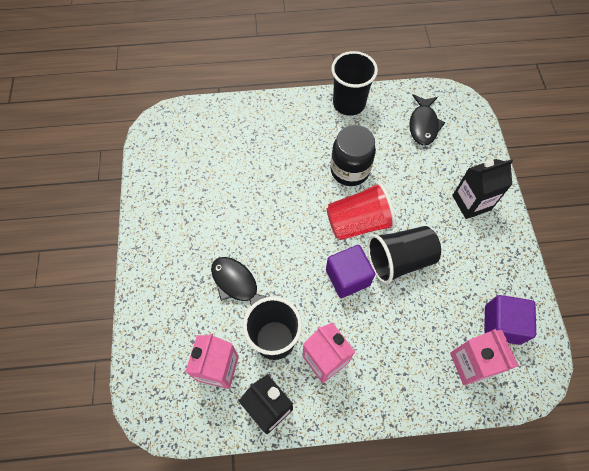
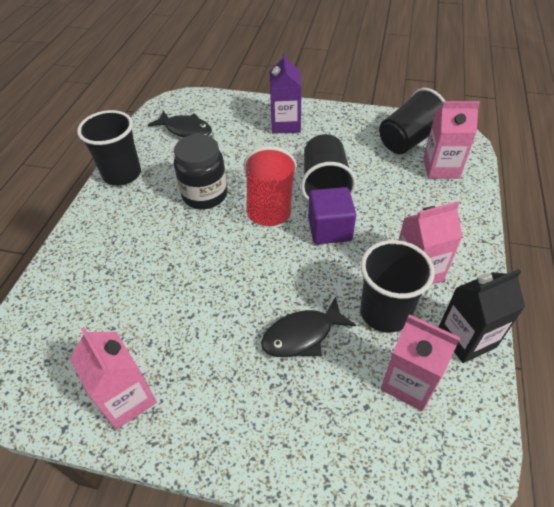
camera: 70 degrees left, 15 degrees down
(163, 194) = (127, 398): none -> pink carton
(471, 202) = (285, 124): black carton -> purple carton
(502, 324) = (408, 140): purple cube -> black cup

